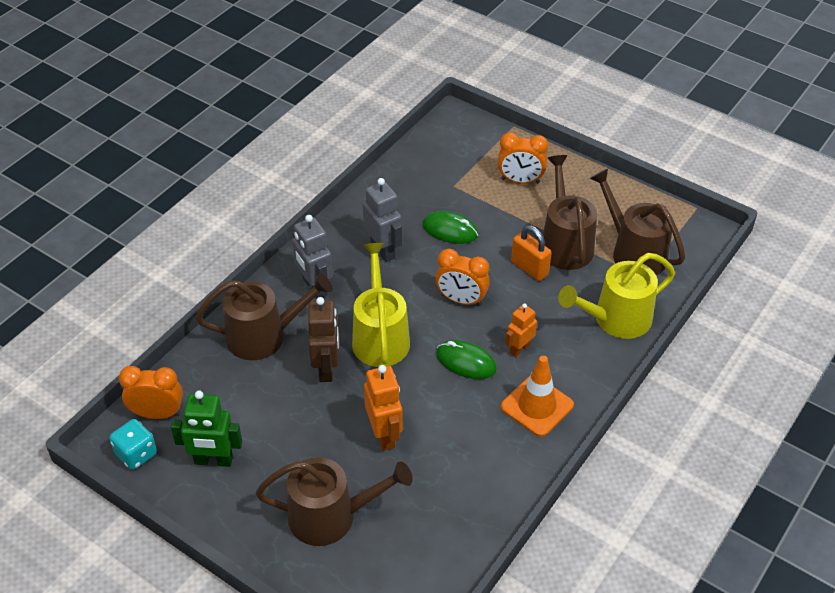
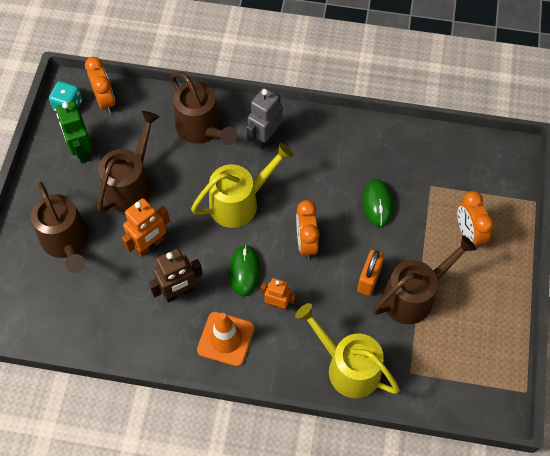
camera: 65 degrees right, 15 degrees up
(326, 368) = (192, 181): brown robot -> brown robot (179, 292)
(383, 250) = (328, 166): grey robot -> none
(634, 252) = (435, 355): brown watering can -> brown watering can (131, 185)

